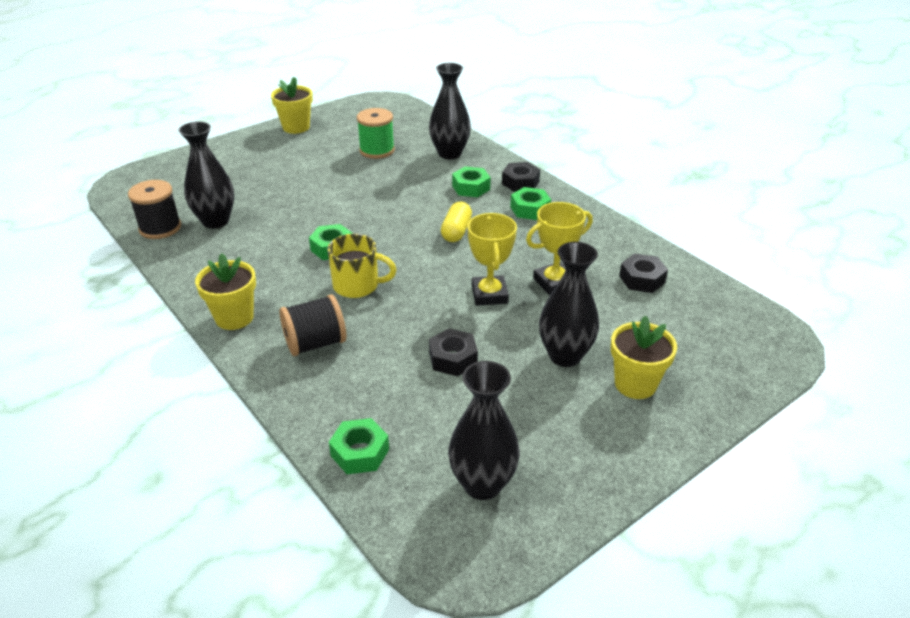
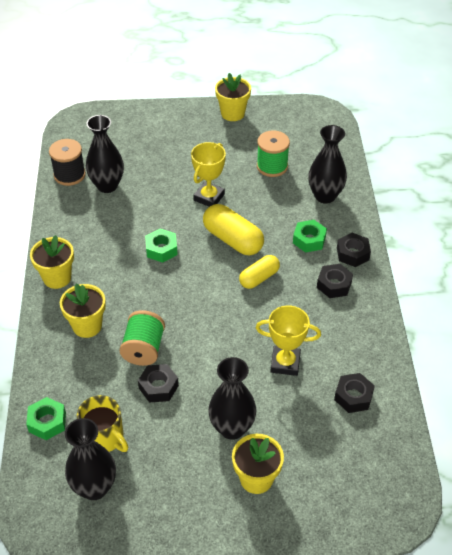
camera: 35 degrees right, 10 degrees up
(315, 343) = (87, 326): black spool -> yellow flower pot
(357, 286) = (150, 292): yellow mug -> yellow mug (104, 437)
(398, 213) = (233, 239): none -> yellow capsule
(401, 334) = (143, 349): none -> green spool
(489, 294) = (230, 348): yellow trophy -> yellow trophy (209, 197)
(530, 209) = (334, 285): green nut -> black nut

